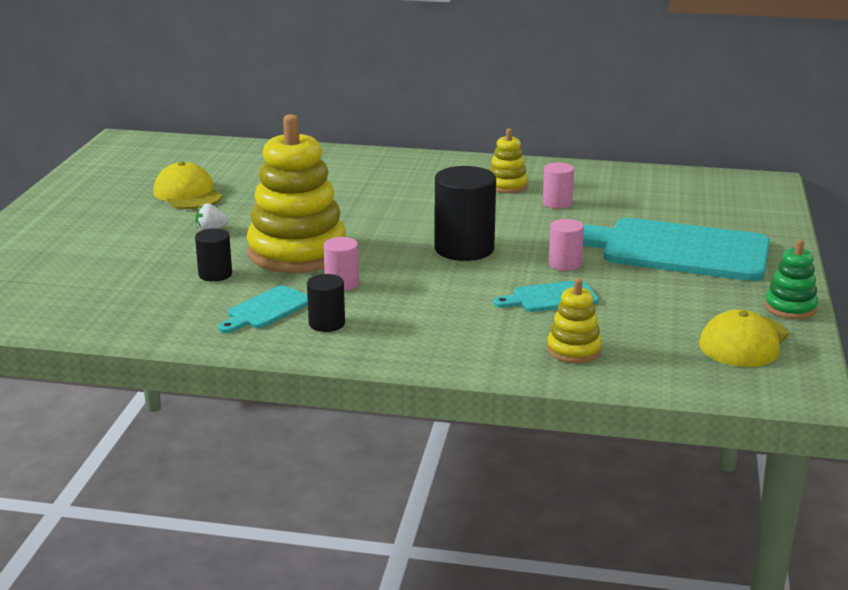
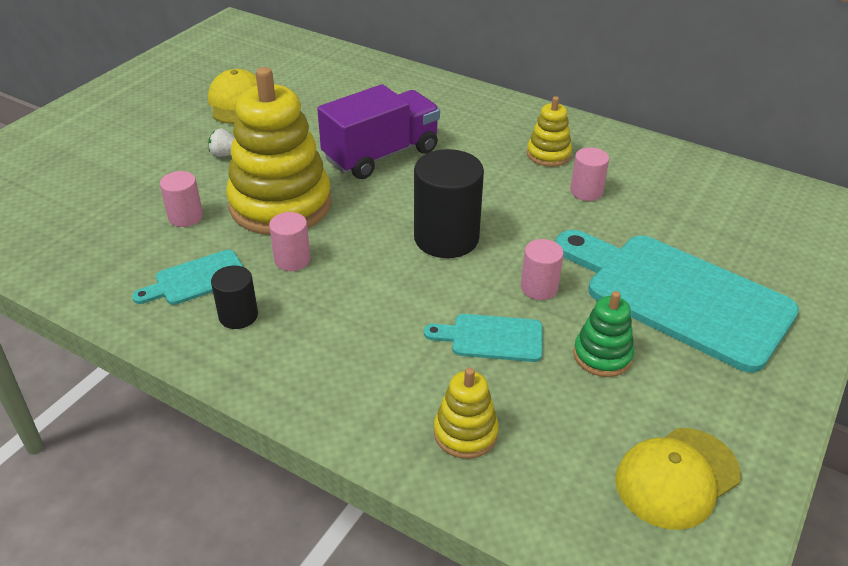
camera: 20 degrees right, 15 degrees up
(215, 274) = (185, 217): black cylinder -> pink cylinder
(360, 208) = (381, 155): none -> purple truck
(790, 308) = (768, 433): green stacking toy -> green stacking toy (602, 356)

